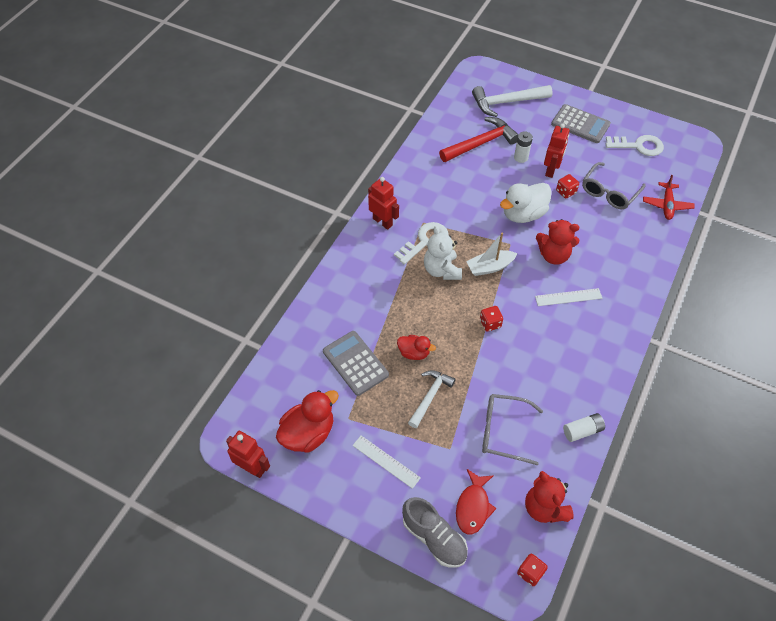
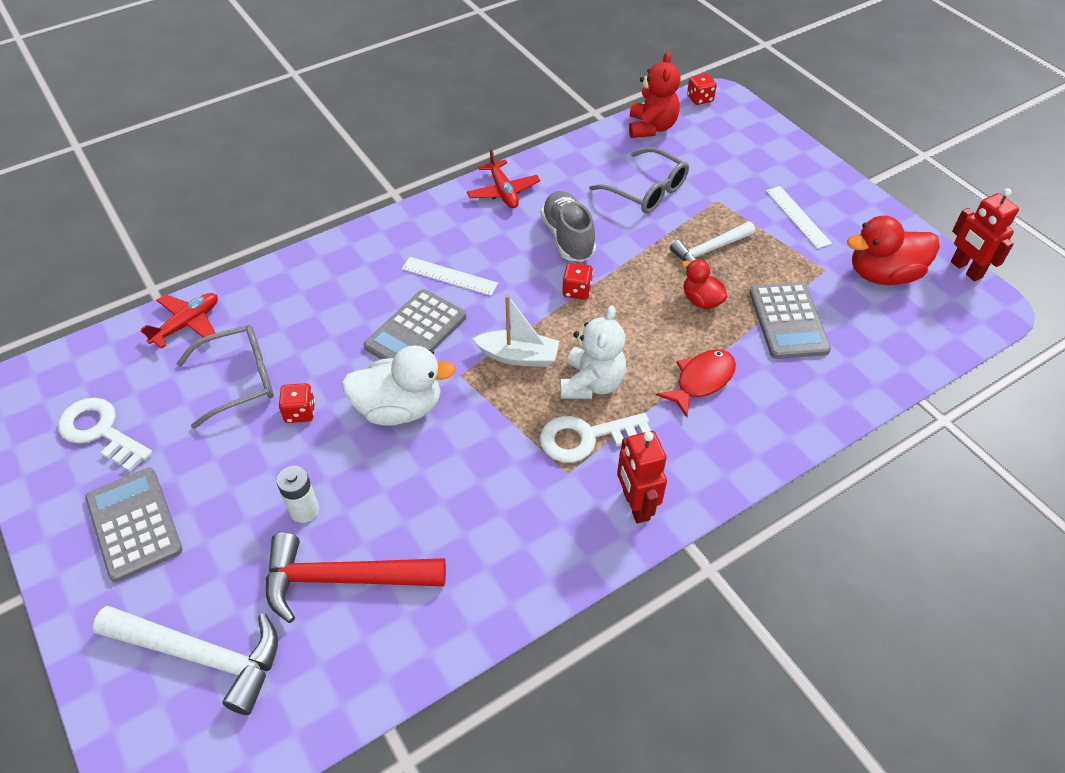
camera: 150 degrees left, 5 degrees down
(434, 538) = (777, 147): grey shoe -> grey shoe (568, 237)
(473, 506) = (723, 152): red fish -> red fish (701, 381)
(551, 170) = (281, 460): red robot -> none
(553, 255) = (416, 332): red teddy bear -> grey calculator
(582, 431) = (561, 160): white battery -> none
(595, 379) = (503, 191): none -> red plane

